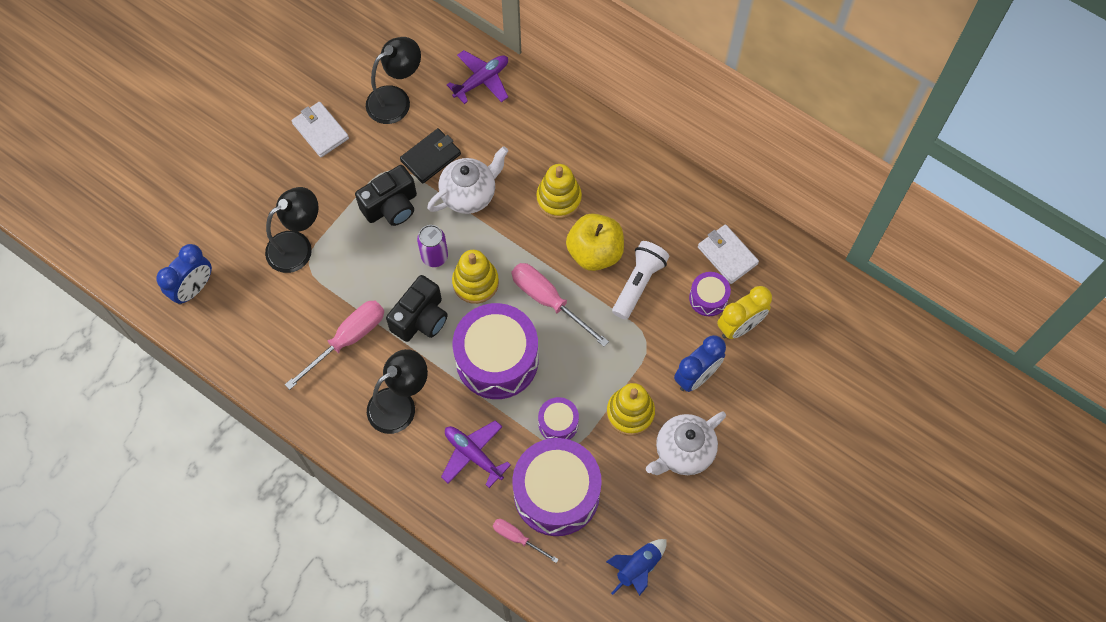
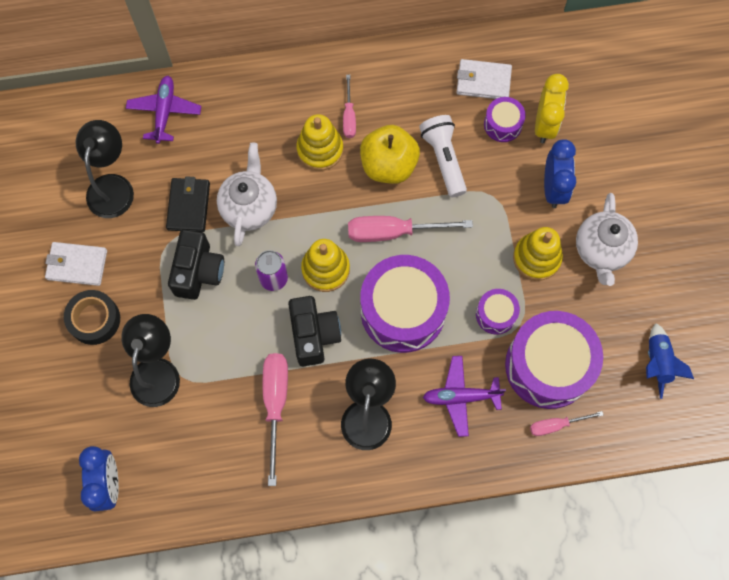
camera: 45 degrees left, 5 degrees up
(294, 176) = (94, 319): none -> black tape
(603, 194) = (349, 116): none -> pink screwdriver

